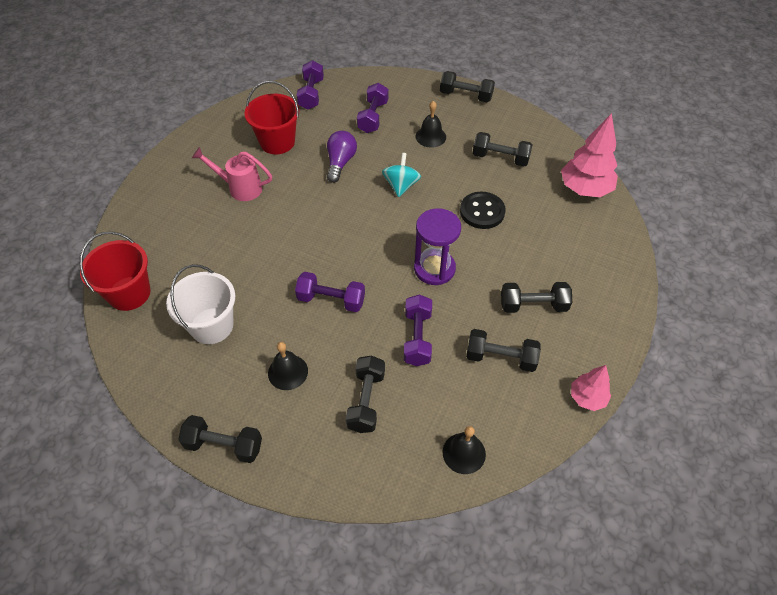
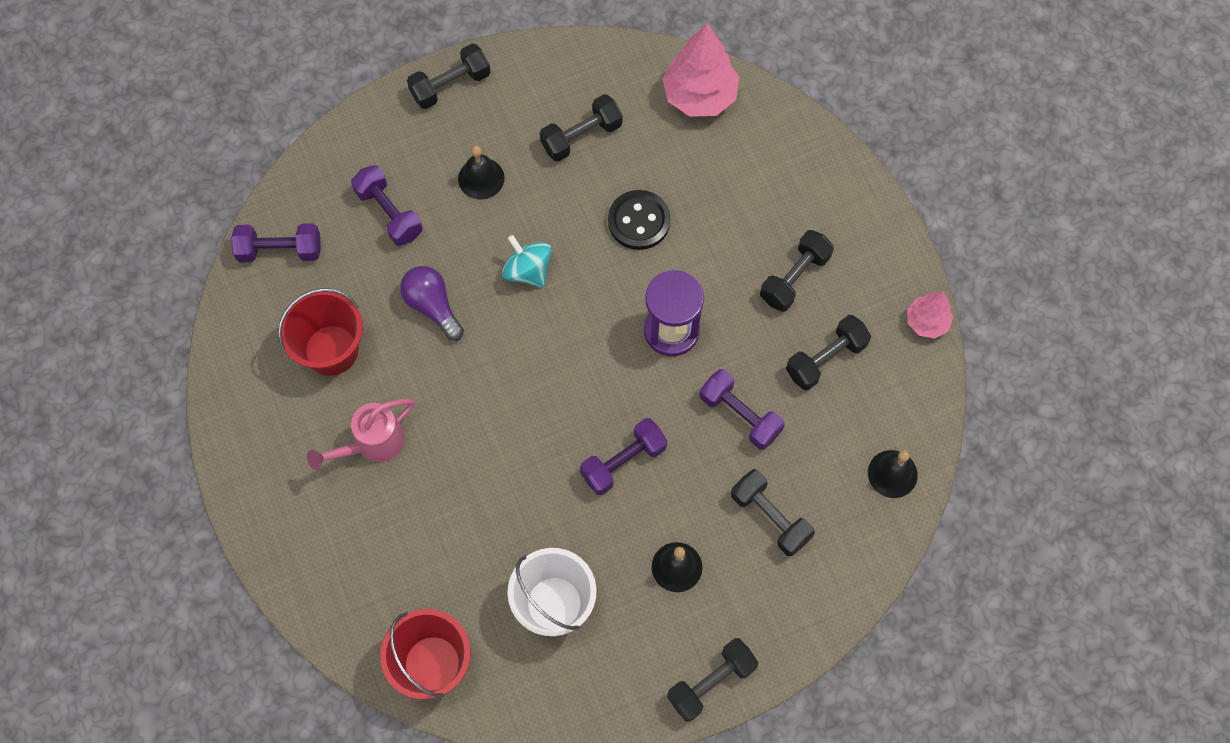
camera: 50 degrees left, 15 degrees up
(311, 94) = (280, 250): purple dumbbell -> purple dumbbell turned 45 degrees counterclockwise

